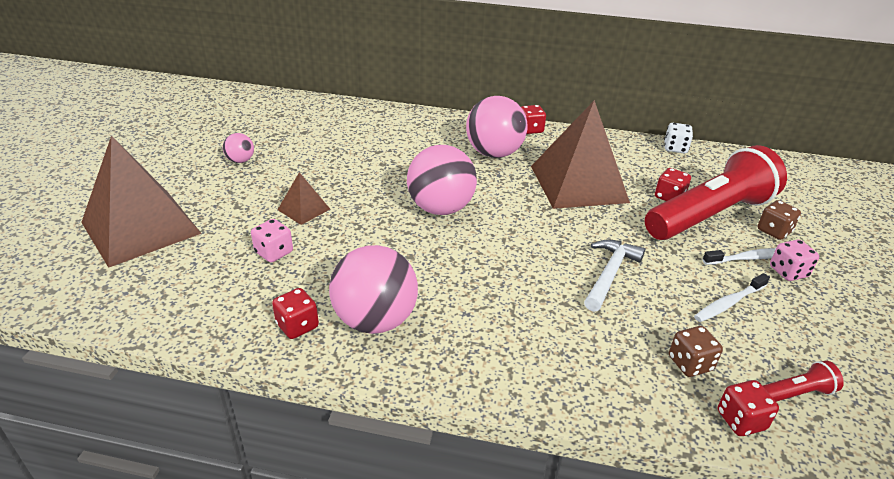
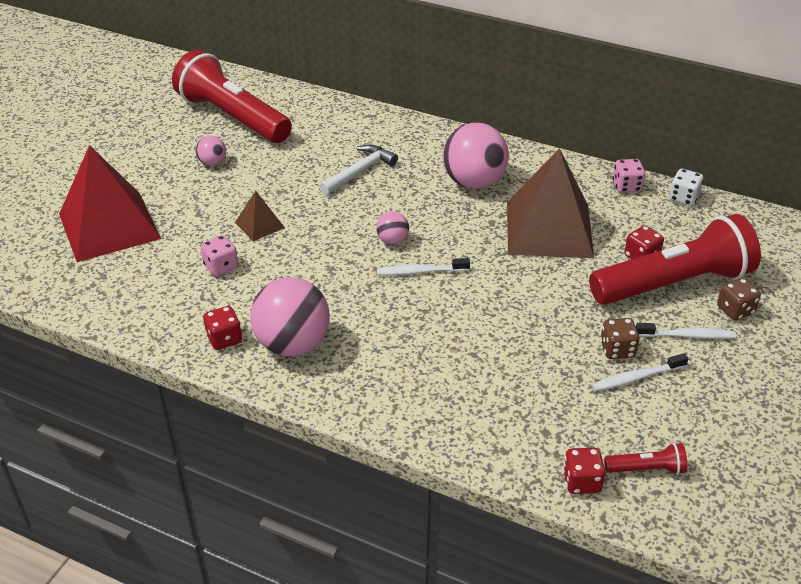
camera: 15 degrees right, 5 degrees up
(141, 227) = (109, 226): brown pyramid -> red pyramid
(250, 122) = (232, 117): none -> red flashlight
(440, 208) = (392, 240): pink ball -> pink ball, size x0.47
(479, 233) = (421, 272): none -> white toothbrush
(530, 129) = (527, 156): red dice -> none
(609, 274) = (531, 332): white hammer -> white hammer (359, 172)
(690, 363) = (563, 427): brown dice -> brown dice (617, 350)
(788, 272) = (721, 356): pink dice -> pink dice (626, 186)

